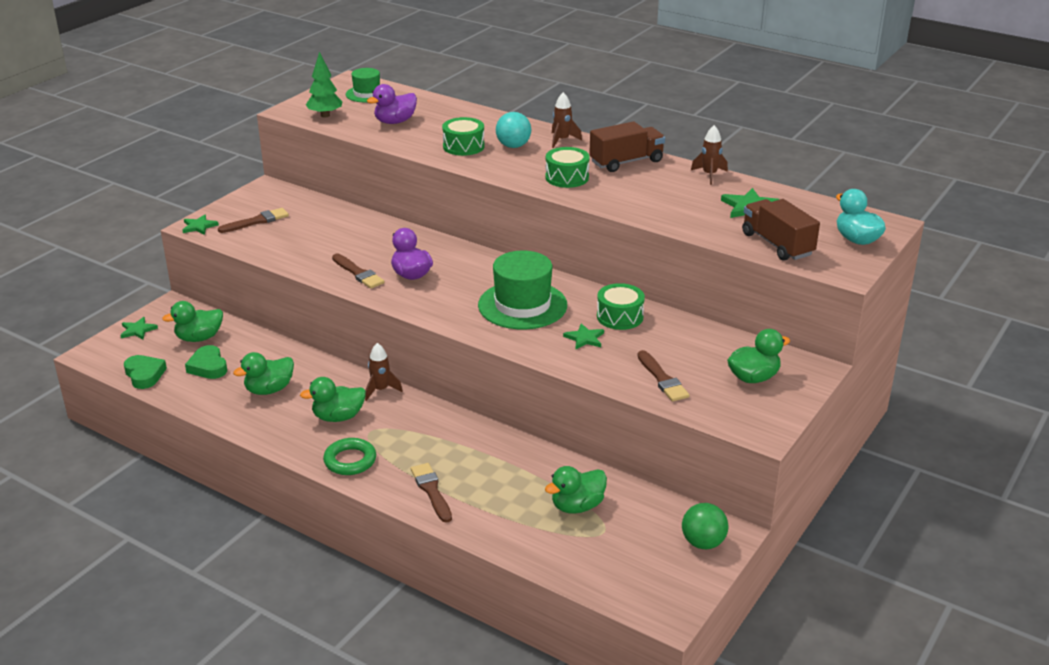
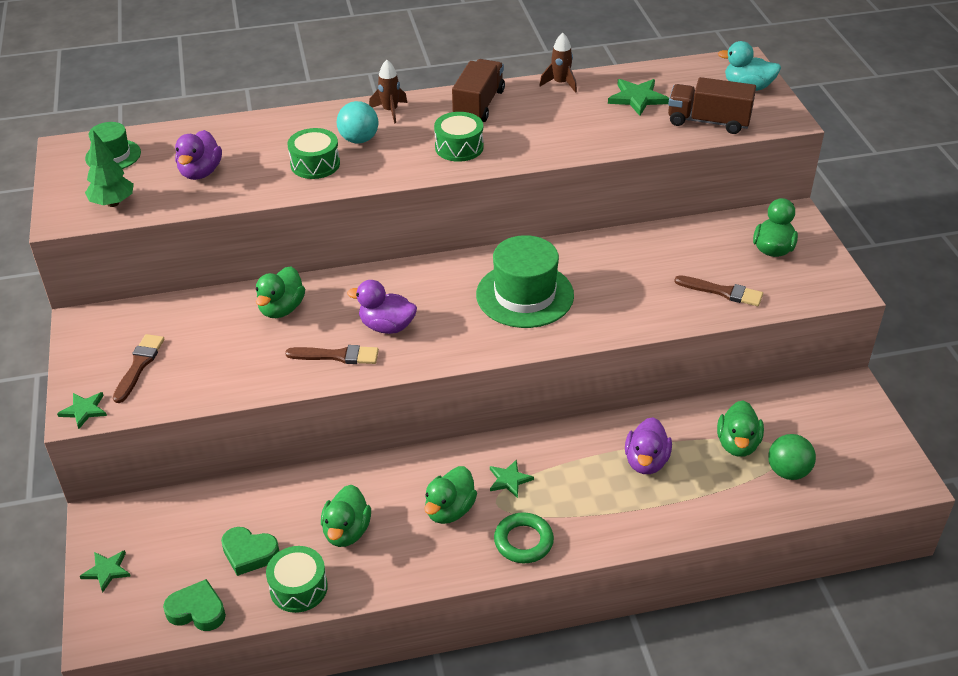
camera: 45 degrees left, 10 degrees up
(199, 338) = (189, 531): green duck -> green duck (281, 309)
(381, 390) = (444, 458): brown rocket -> none
(431, 491) = (625, 516): brown brush -> none
(497, 473) = (646, 461): none -> purple duck
(585, 338) = (617, 294): green star -> green star (509, 480)
(620, 317) = (610, 257): green drum -> green drum (298, 588)
(703, 543) = (849, 408): green ball -> green ball (788, 471)

